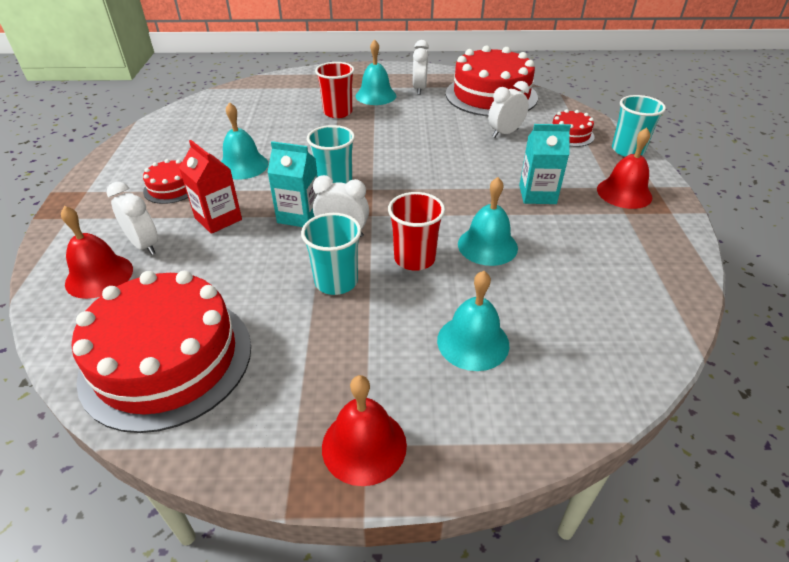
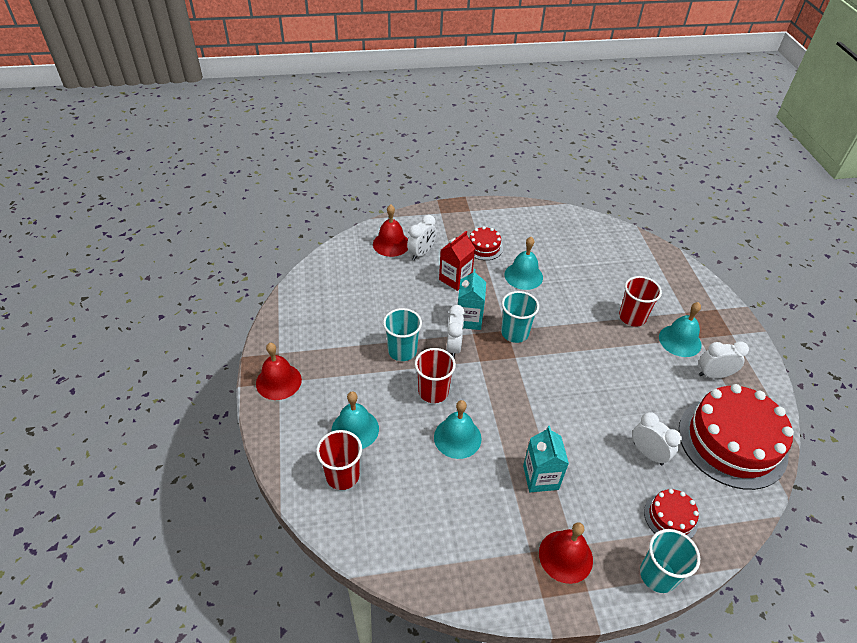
camera: 80 degrees right, 5 degrees up
(167, 360) = (331, 290): red cake -> none
(553, 360) = (342, 475): none -> red cup

